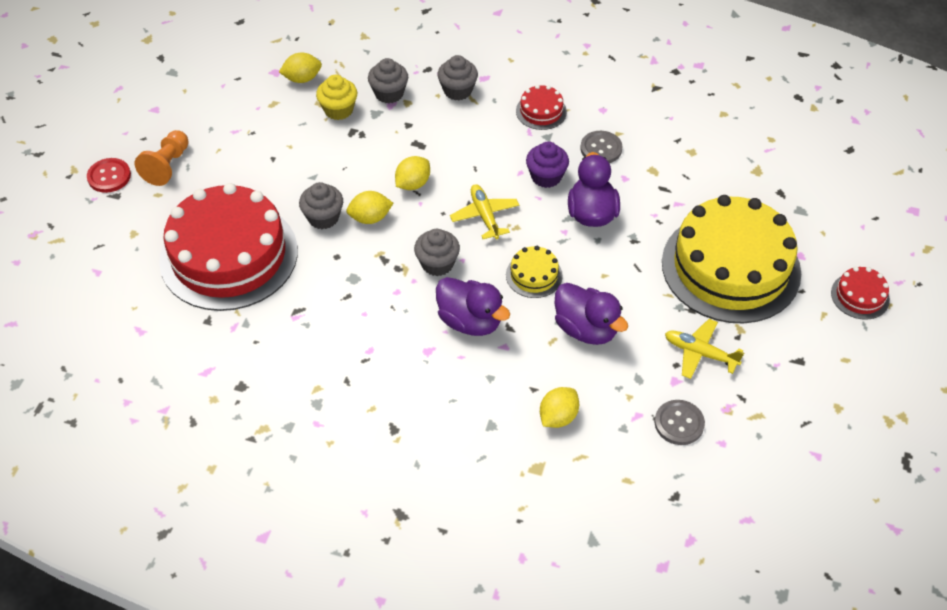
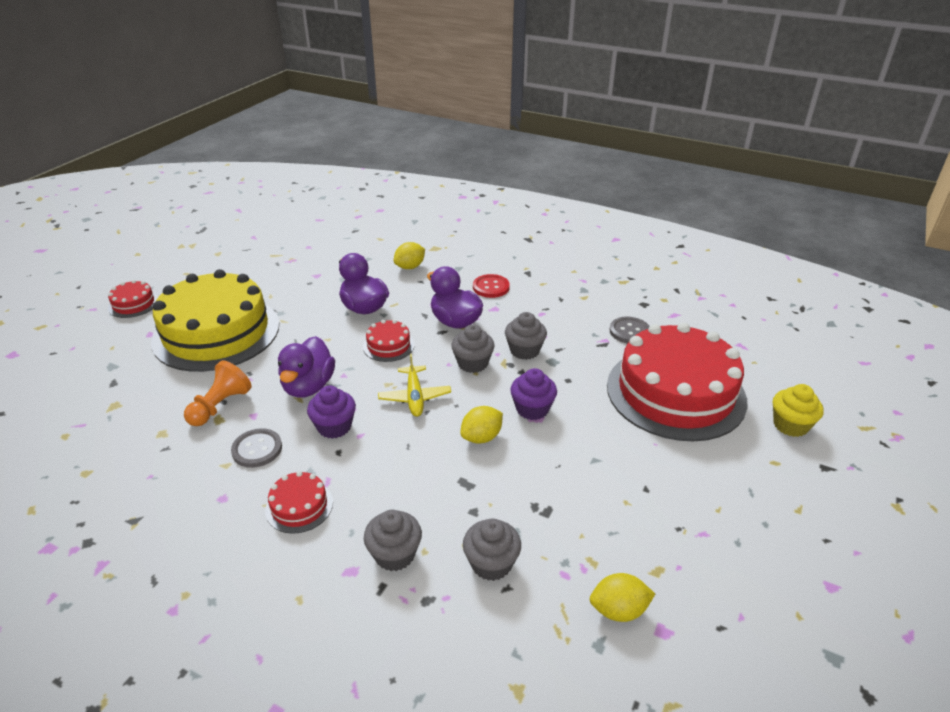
camera: 170 degrees left, 15 degrees down
(109, 176) = (846, 491): red button -> red button (491, 287)
(167, 166) = (777, 495): orange pawn -> orange pawn (220, 406)
(323, 217) = (582, 415): grey cupcake -> grey cupcake (524, 350)
(338, 110) = (564, 546): yellow cupcake -> yellow cupcake (790, 425)
(370, 218) = (532, 409): yellow lemon -> purple cupcake
(534, 275) = (388, 345): yellow cake -> red cake
(679, 423) = (329, 256): grey button -> grey button (629, 331)
(700, 353) = (287, 286): yellow plane -> none

